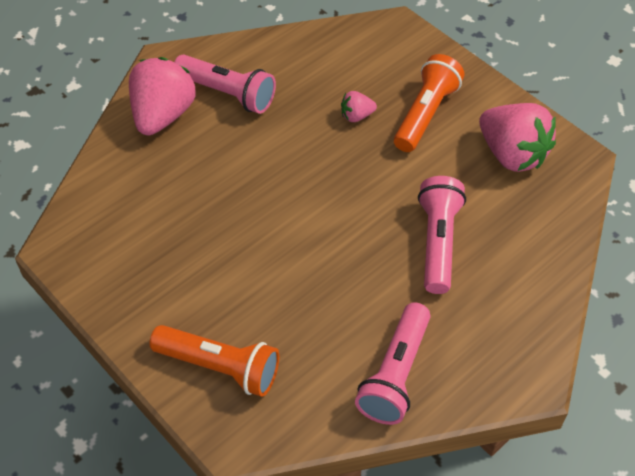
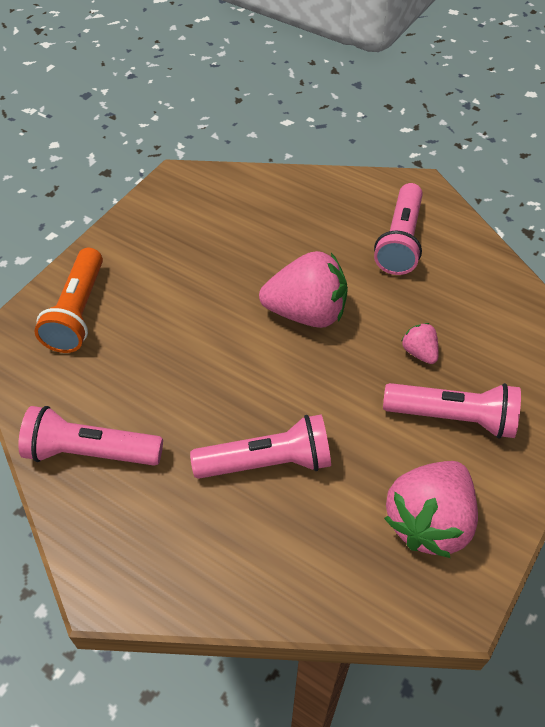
camera: 75 degrees right, 0 degrees up
(163, 115) = (350, 203): pink strawberry -> pink strawberry (306, 313)
(425, 114) = (452, 417): orange flashlight -> pink flashlight

